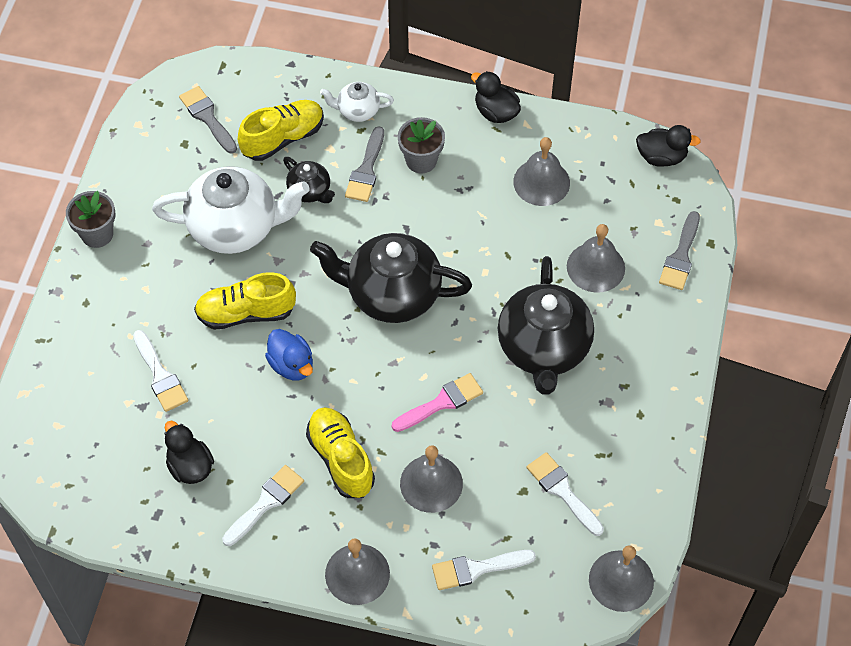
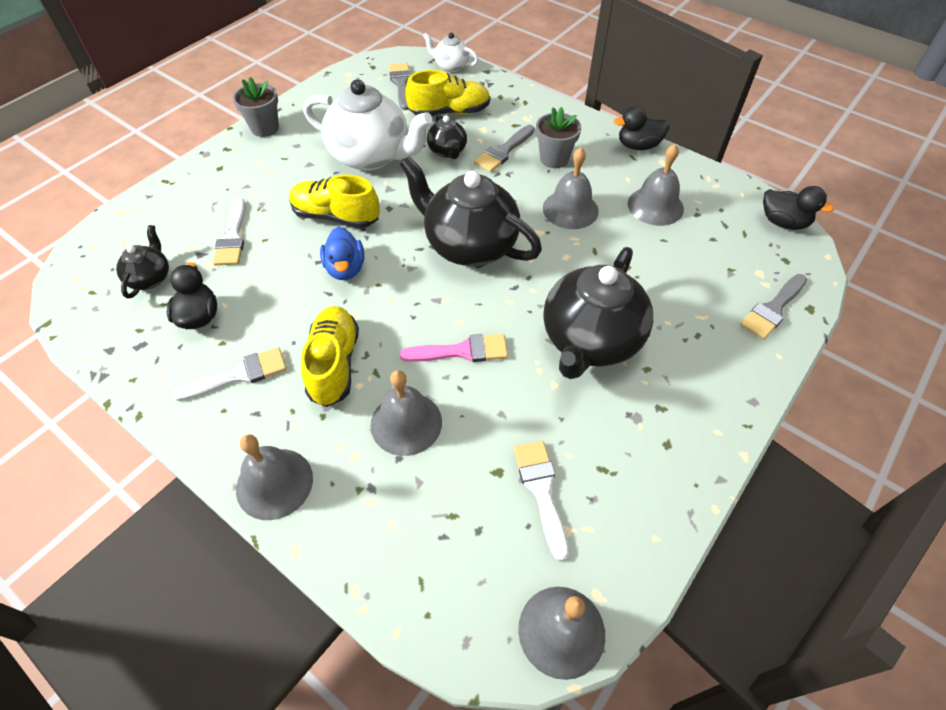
camera: 25 degrees right, 5 degrees down
(114, 449) = (150, 278): none -> black teapot
(357, 111) = (520, 112): white teapot -> white teapot (451, 66)
(476, 569) = (400, 536): white brush -> none
(496, 112) = (638, 146): black duck -> black duck turned 75 degrees counterclockwise
(595, 267) = (678, 289): grey bell -> grey bell (570, 209)

